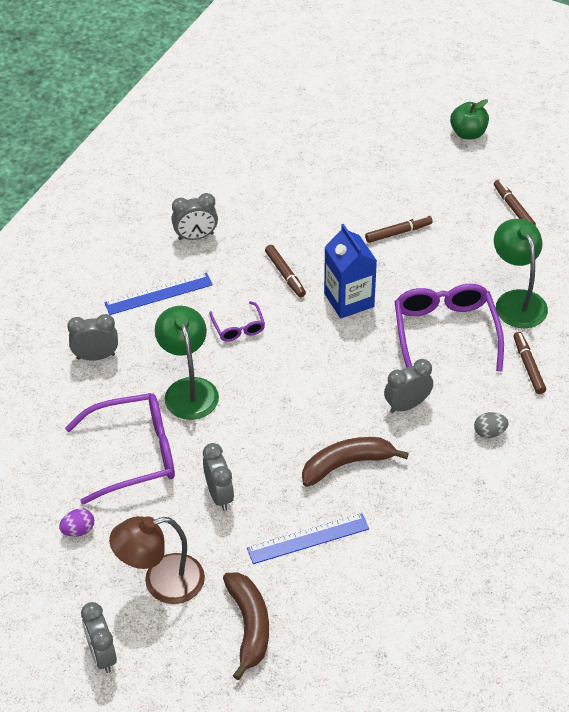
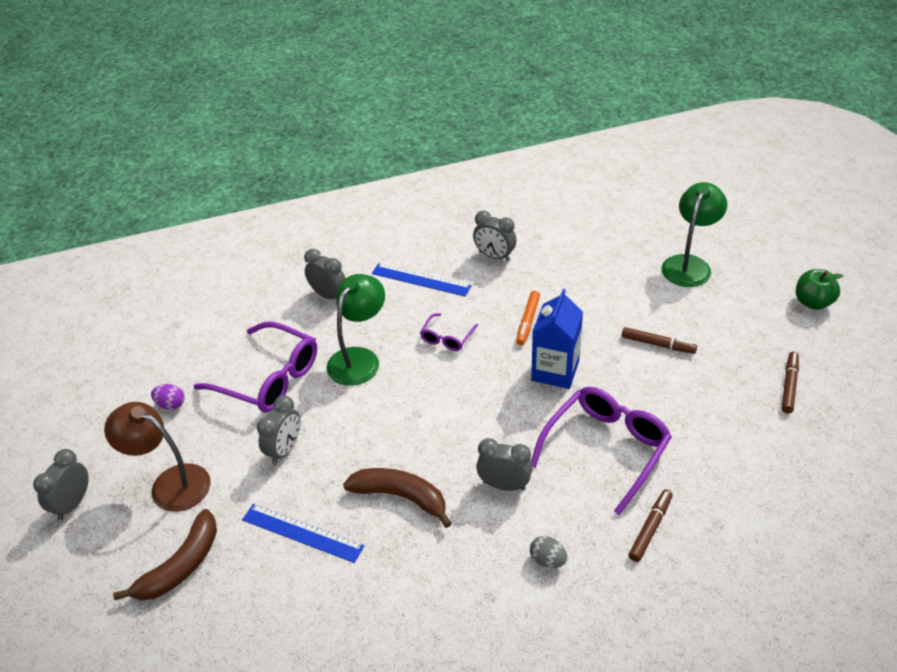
camera: 45 degrees right, 5 degrees down
(285, 274) = (528, 321): brown marker -> orange marker
(517, 300) = (704, 465): green lamp -> green lamp (689, 264)

